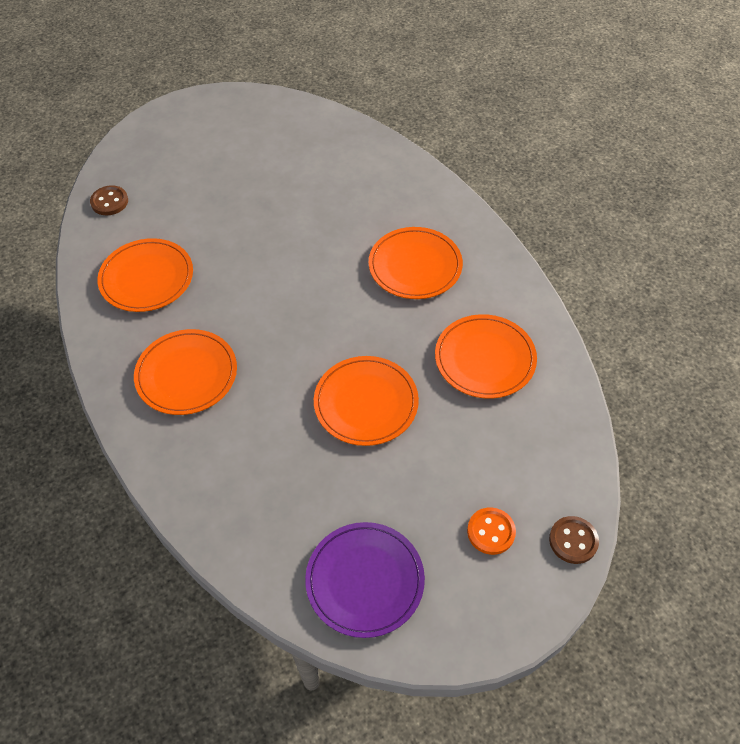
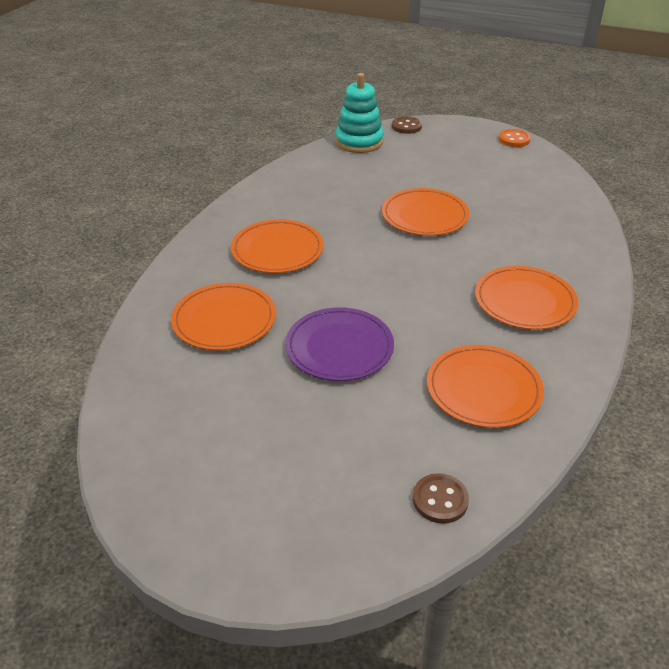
camera: 130 degrees left, 15 degrees down
(365, 580) = (525, 168): purple plate -> purple plate (339, 347)
(485, 359) = (326, 189): orange plate -> orange plate (224, 320)
(491, 532) = (438, 147): orange button -> orange button (514, 139)
(569, 458) = (359, 142): none -> turquoise stacking toy

